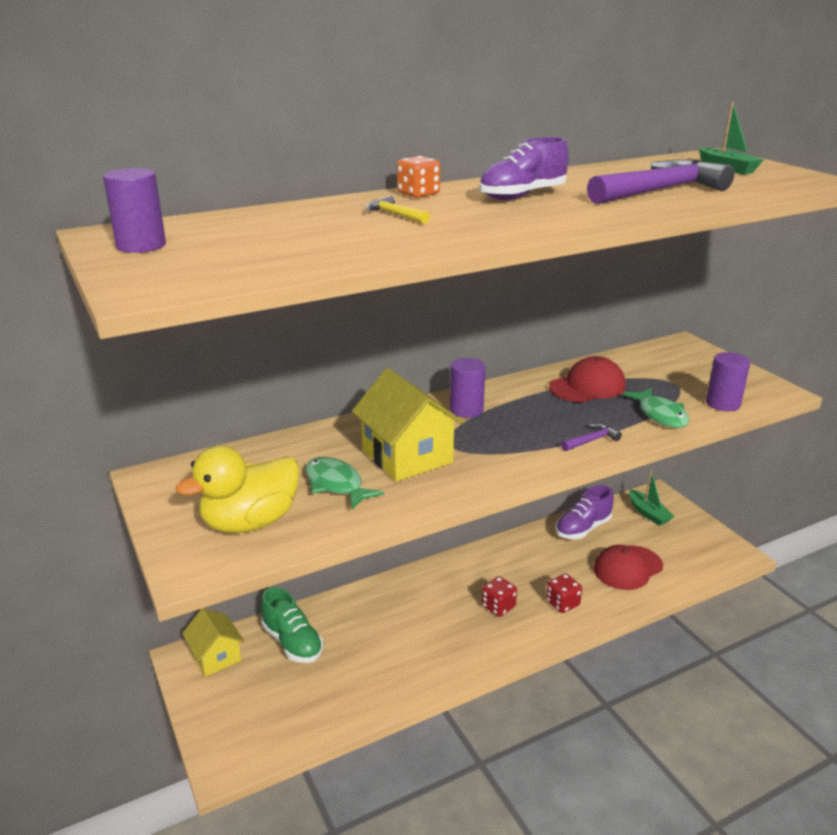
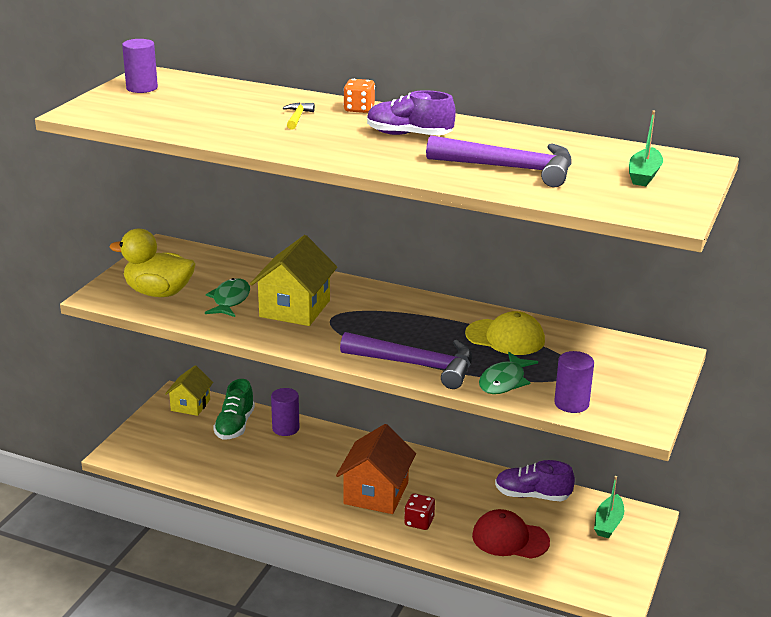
camera: 50 degrees right, 0 degrees up
(466, 410) = (390, 305): purple cylinder -> purple cylinder (285, 428)
(498, 606) = (376, 493): red dice -> orange house
(587, 386) = (505, 337): red cap -> yellow cap
(592, 440) = (416, 365): purple hammer -> purple hammer, size x2.31

